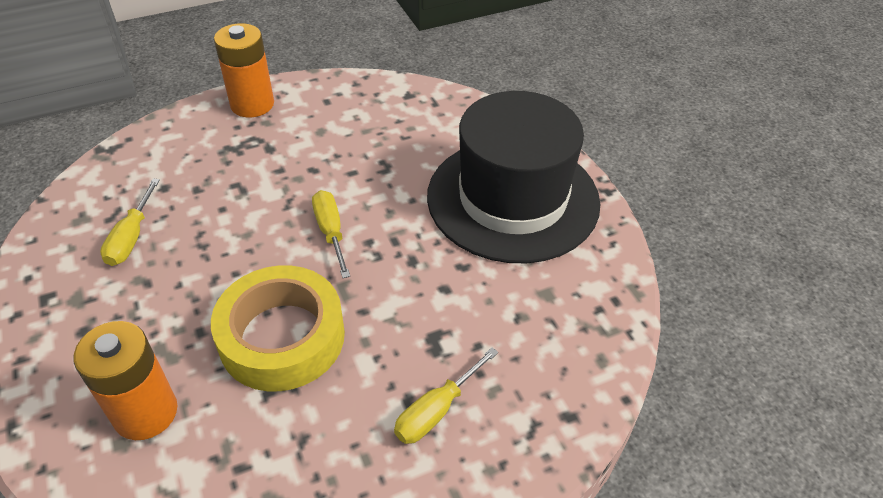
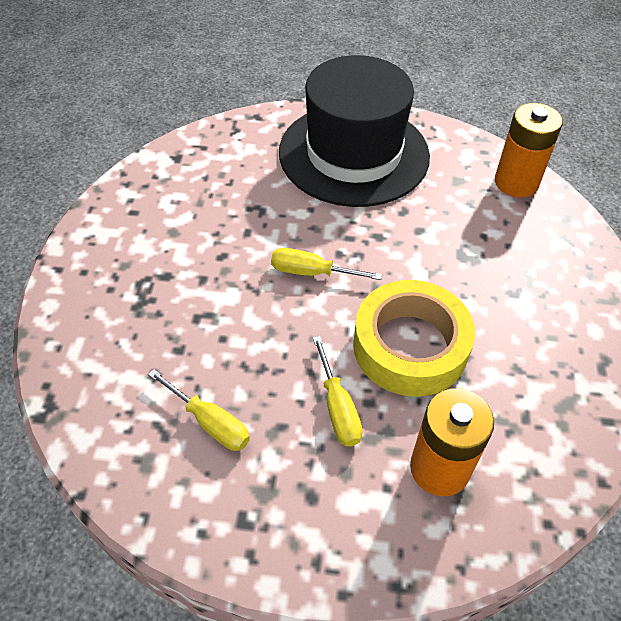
camera: 60 degrees left, 5 degrees up
(252, 104) = (87, 266): orange battery -> orange battery (516, 182)
(436, 410) = (530, 281): yellow screwdriver -> yellow screwdriver (337, 407)

